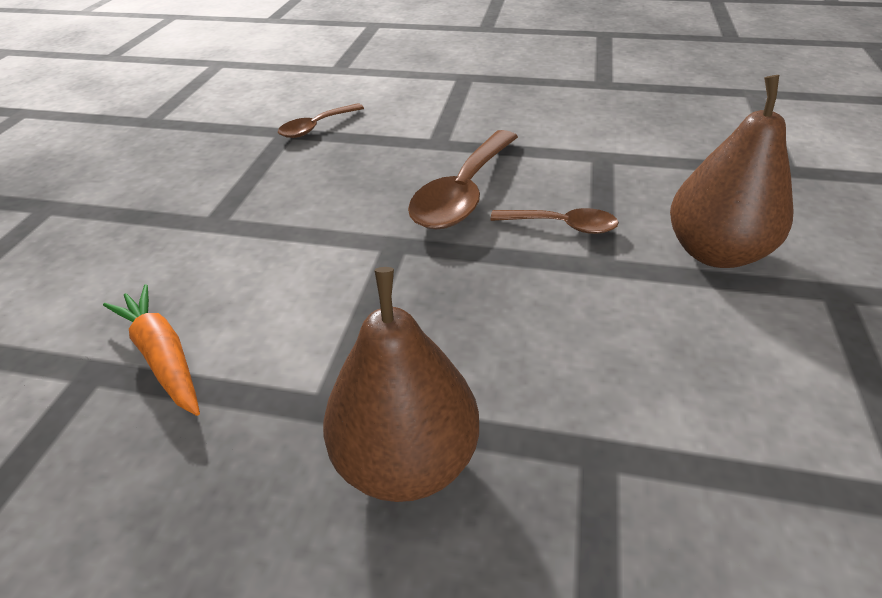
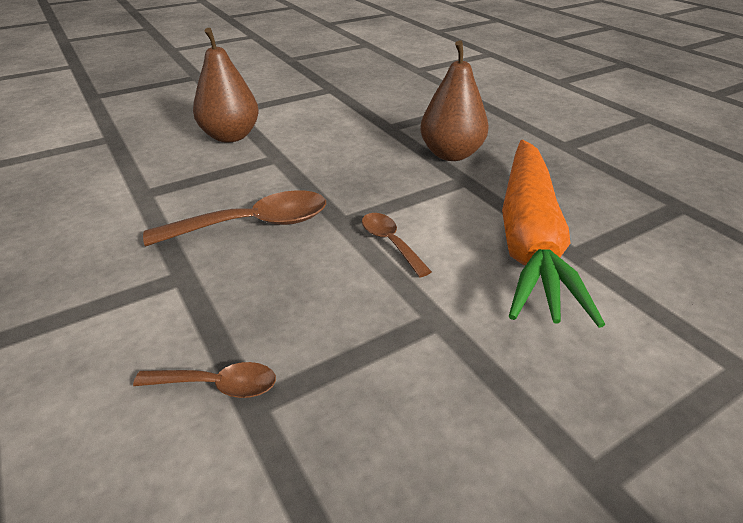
camera: 135 degrees left, 5 degrees down
(163, 355) = (529, 239): orange carrot -> orange carrot, size x2.23
(561, 226) = (253, 178): brown spoon -> brown spoon (390, 243)

